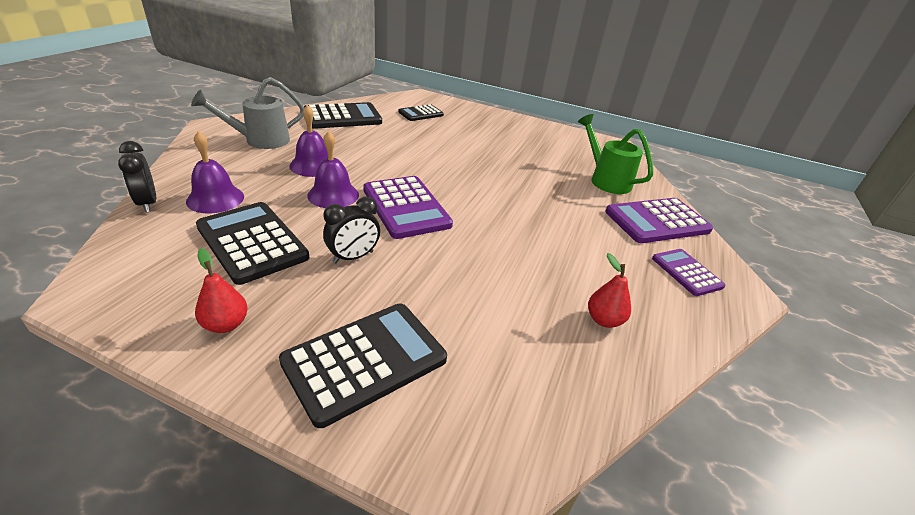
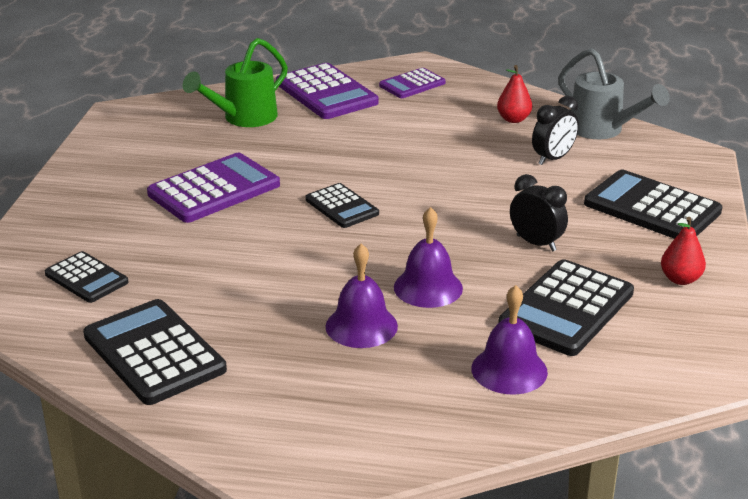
camera: 100 degrees left, 5 degrees down
(147, 203) = (563, 417): black clock -> black clock (553, 159)
(260, 140) = (312, 403): grey watering can -> grey watering can (602, 130)
(406, 207) = (416, 233): purple calculator -> purple calculator (214, 189)
(459, 188) = (341, 207): none -> black calculator

